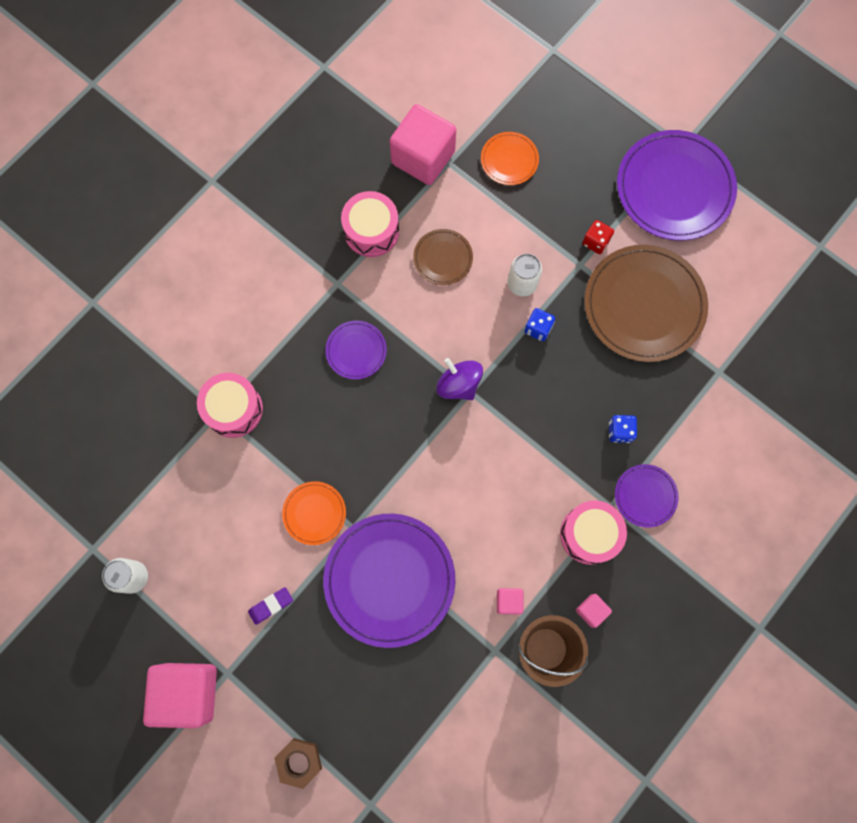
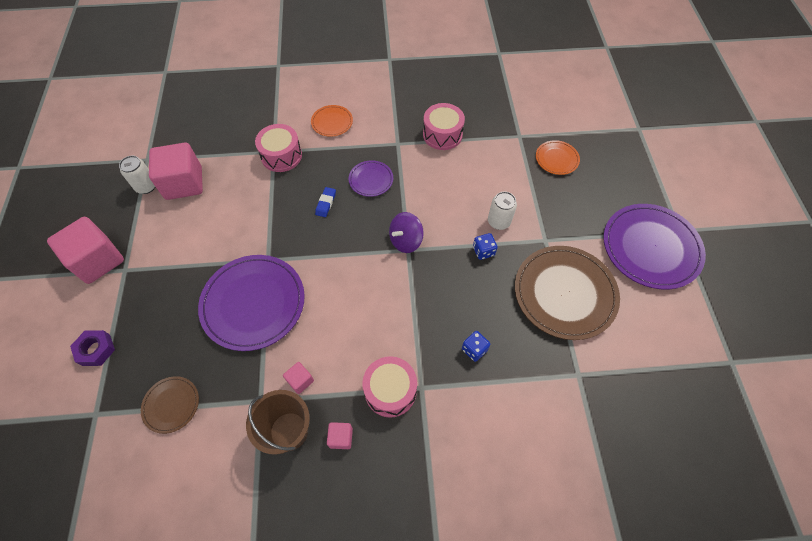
camera: 45 degrees right, 15 degrees down
(271, 606) = (184, 258): purple eraser -> none
(299, 761) = (96, 350): brown nut -> purple nut
(314, 513) = (258, 235): orange plate -> orange plate (332, 122)
(341, 418) = (326, 203): none -> blue eraser
(423, 157) = (508, 123): pink cube -> pink cube (184, 183)
(443, 258) = (467, 175): brown plate -> brown plate (171, 405)
(459, 384) = (406, 241): purple spinning top -> purple spinning top turned 135 degrees counterclockwise
(596, 242) = (568, 236): red dice -> none
(645, 496) = (450, 402): purple plate -> none

